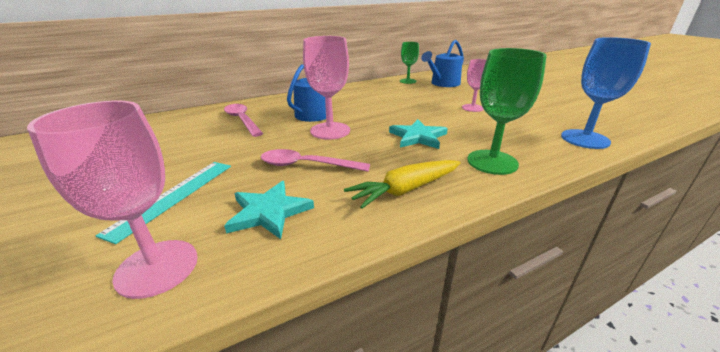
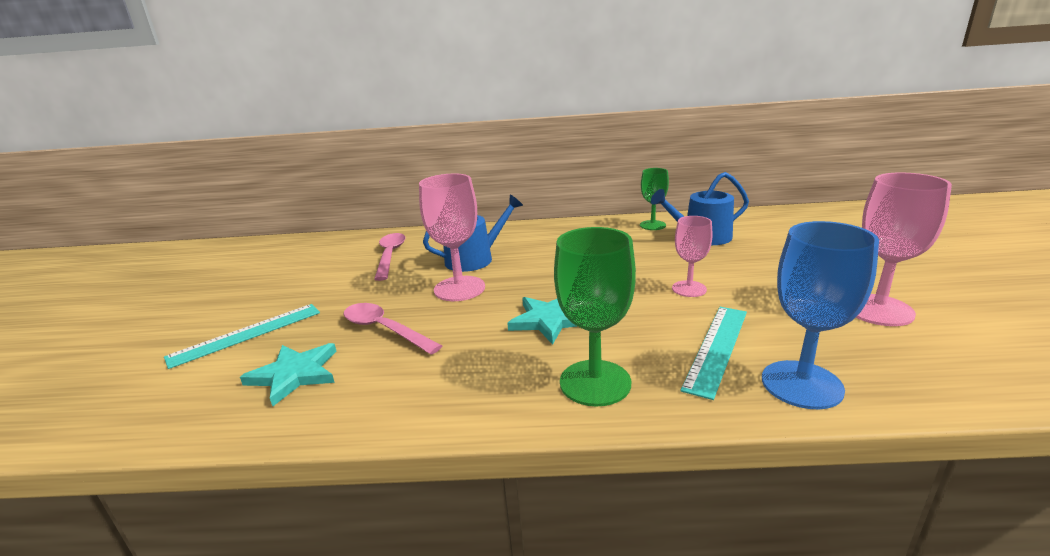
camera: 30 degrees right, 5 degrees down
(157, 267) = (170, 400): pink goblet -> pink goblet (878, 310)
(405, 190) = (441, 390): yellow carrot -> none
(526, 132) = (716, 348): none -> turquoise ruler

